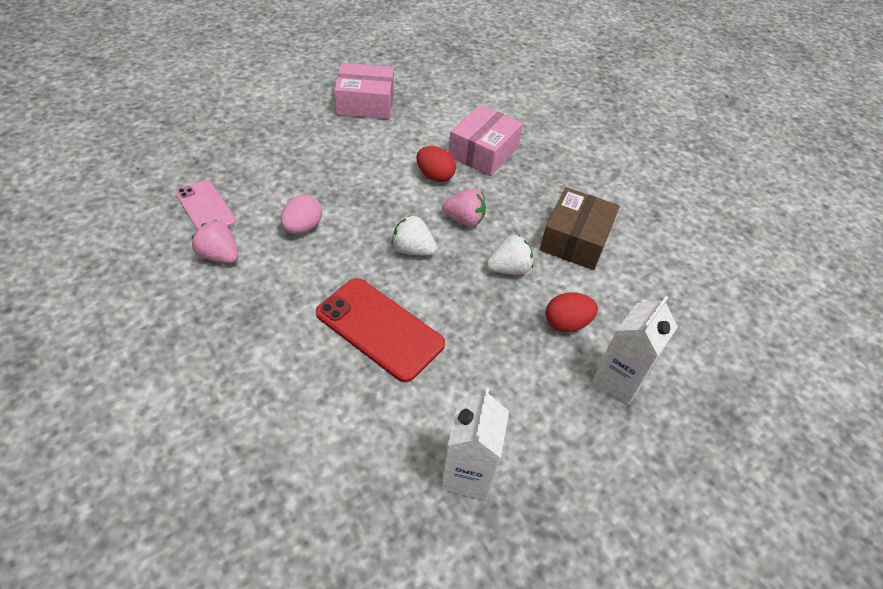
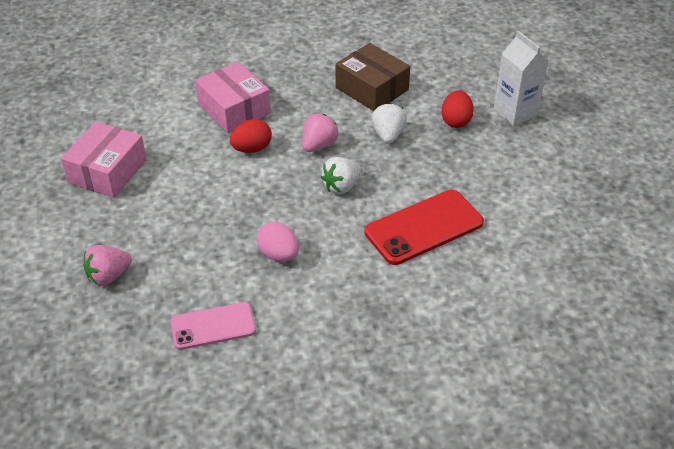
camera: 65 degrees left, 5 degrees down
(219, 255) = (290, 323): pink strawberry -> pink strawberry (108, 276)
(468, 473) = (571, 210): white carton -> none

